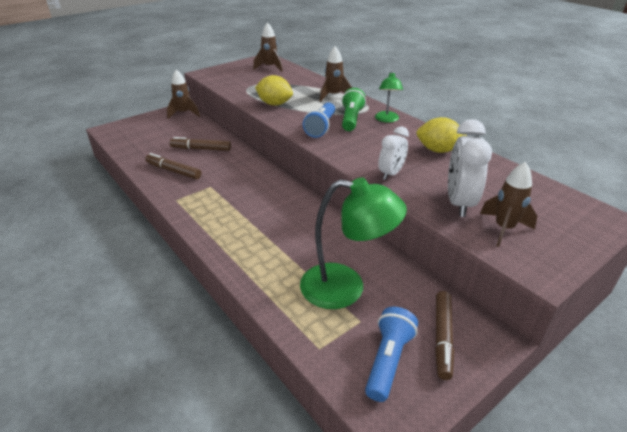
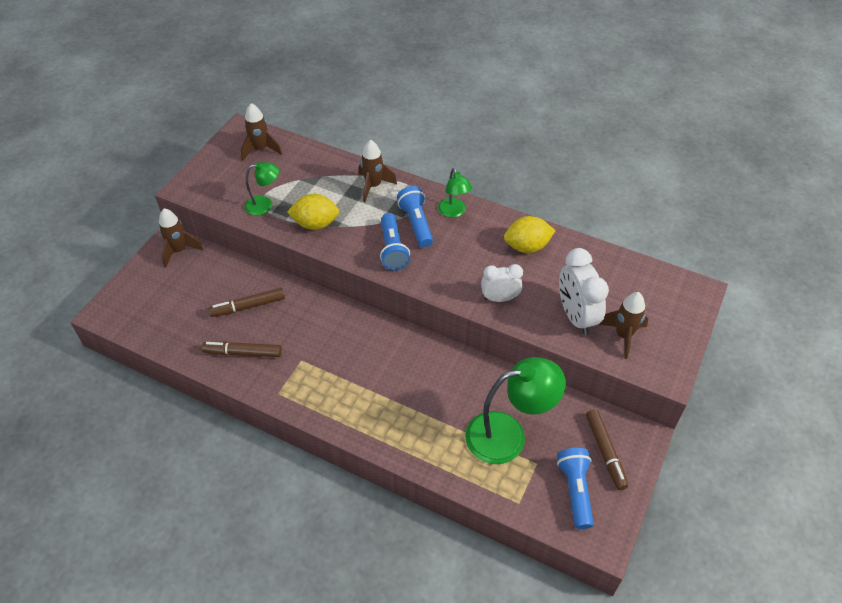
camera: 25 degrees left, 15 degrees up
(248, 89) = (265, 205): none -> green lamp
(351, 119) = (416, 224): green flashlight -> blue flashlight
(391, 174) = (499, 298): white clock -> white clock turned 105 degrees counterclockwise

